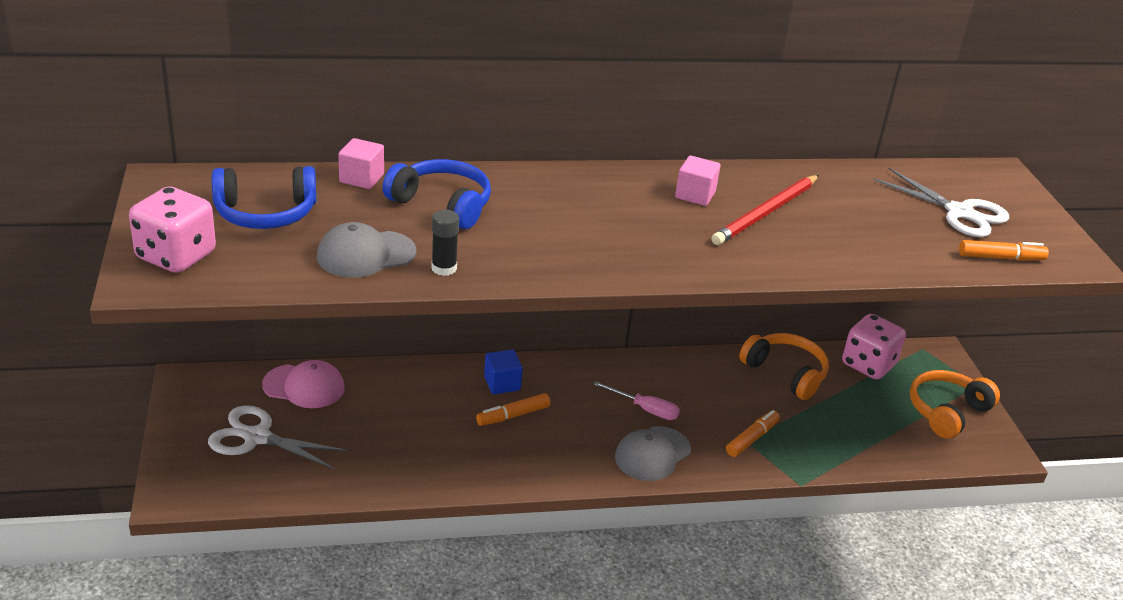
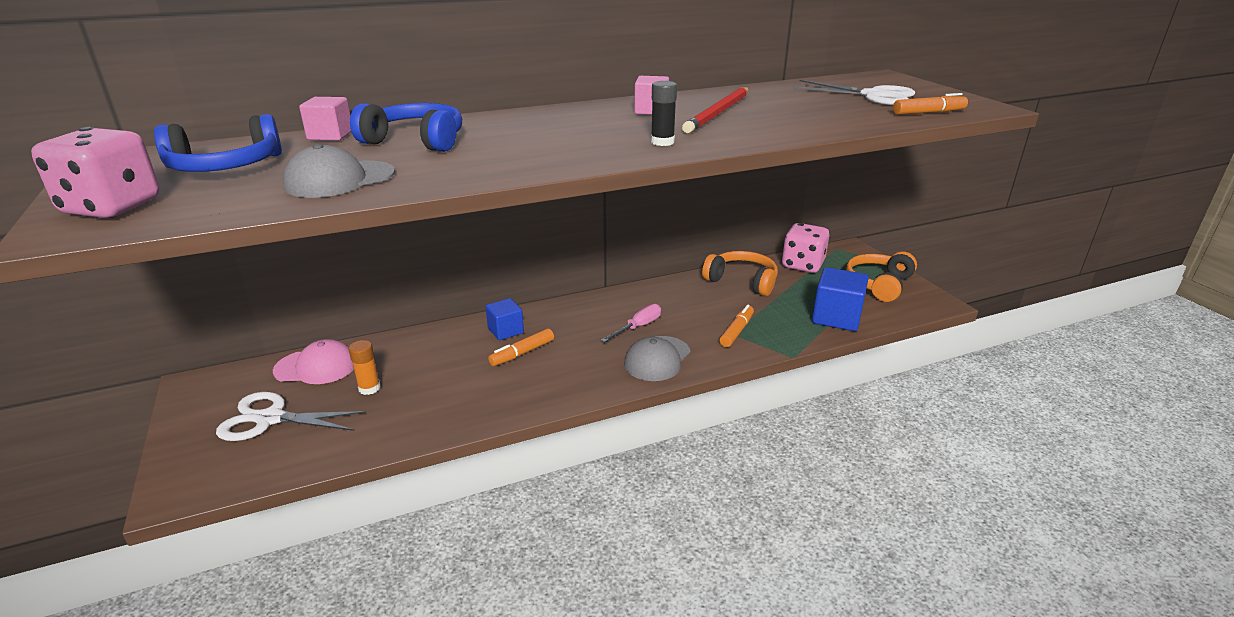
camera: 10 degrees left, 5 degrees down
(353, 423) = (369, 388): none -> orange glue stick
(444, 268) = (427, 178): black glue stick -> black glue stick (662, 142)
(645, 409) = (638, 327): pink screwdriver -> pink screwdriver turned 60 degrees counterclockwise
(873, 445) = (836, 317): none -> blue cube

